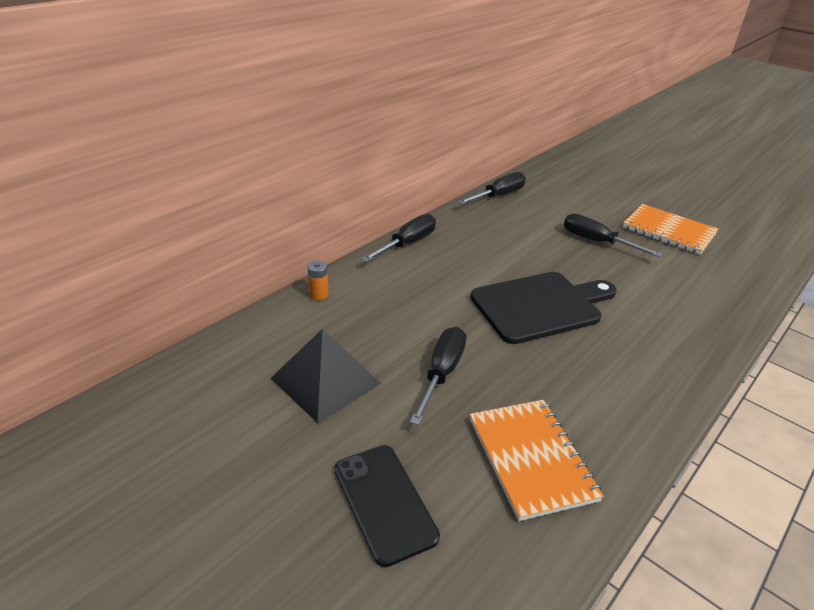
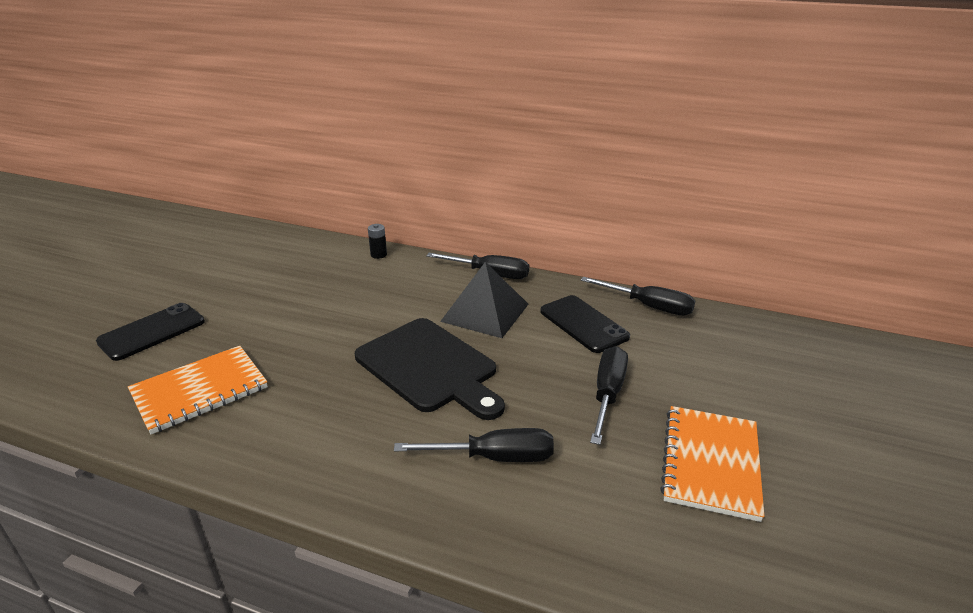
camera: 70 degrees right, 5 degrees down
(319, 294) = (378, 255): orange battery -> black battery
(326, 380) = (272, 282): black pyramid -> black pyramid (485, 312)
(442, 373) = (298, 329): black screwdriver -> black screwdriver (494, 457)
(509, 225) = (583, 324): none -> black phone

